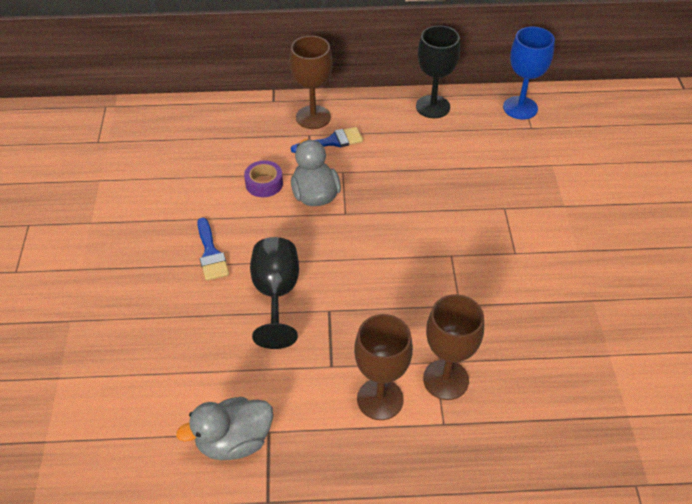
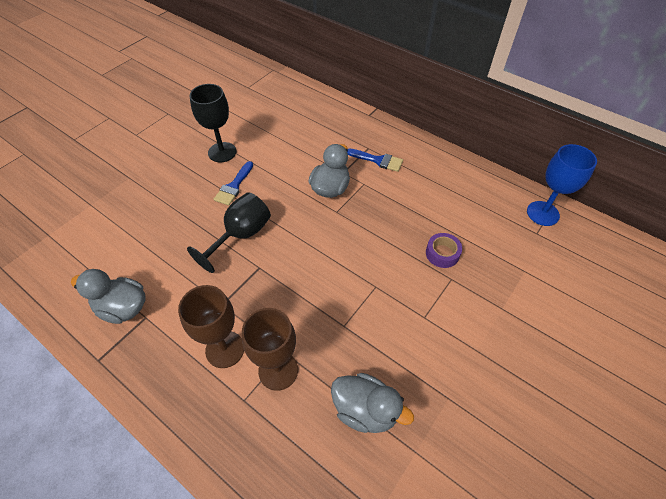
camera: 40 degrees right, 5 degrees up
(264, 183) = (308, 162): purple tape -> purple tape (442, 253)
(313, 117) = (382, 138): brown goblet -> none
(433, 107) = (473, 175): black goblet -> black goblet (222, 152)
(545, 354) = (365, 410): none -> grey duck

